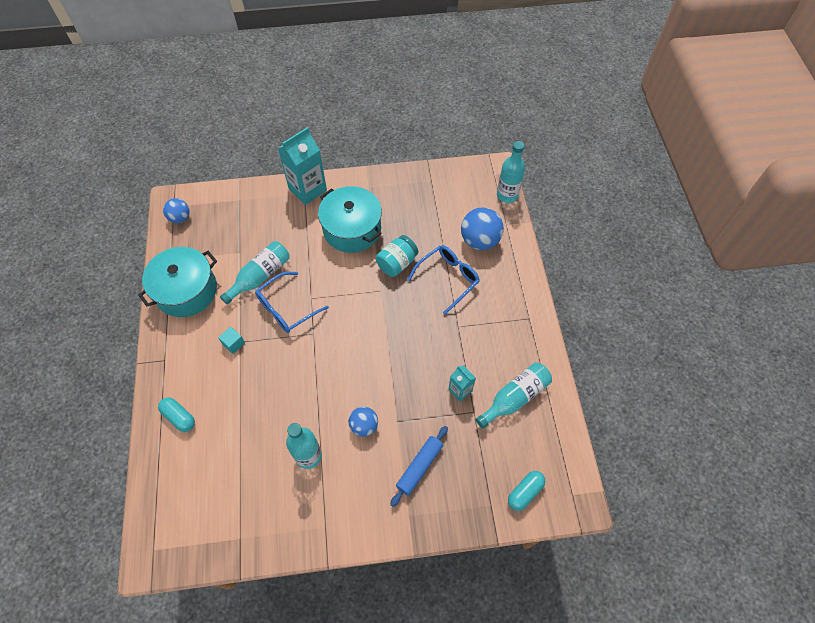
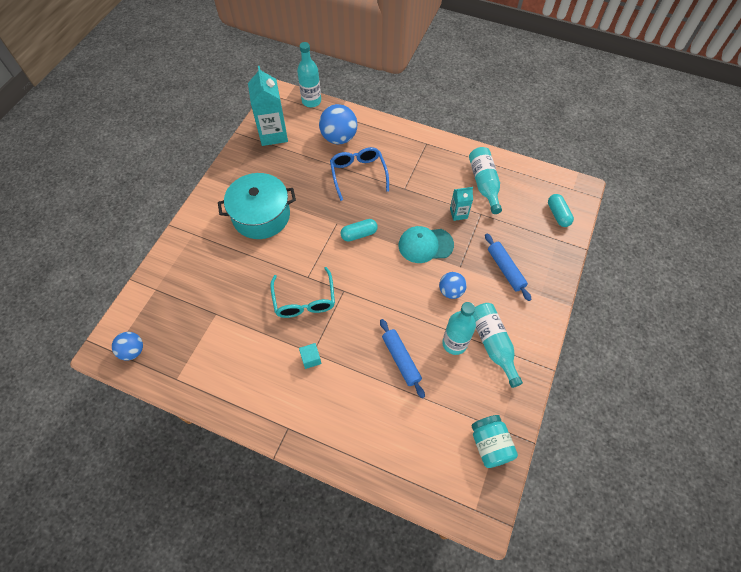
camera: 60 degrees left, 0 degrees up
(179, 417) = (357, 437): turquoise capsule -> turquoise capsule (359, 234)
(186, 291) = (224, 378): turquoise pot -> none
(260, 276) = (256, 307): turquoise bottle -> turquoise bottle (493, 344)
(268, 416) = (401, 359): none -> blue rolling pin
(286, 308) = (304, 300): blue glasses -> turquoise glasses
(307, 190) = (192, 230): turquoise carton -> turquoise carton (273, 134)
(397, 263) = (319, 200): turquoise jar -> turquoise jar (490, 445)
(403, 377) = (425, 245): none -> turquoise cap

